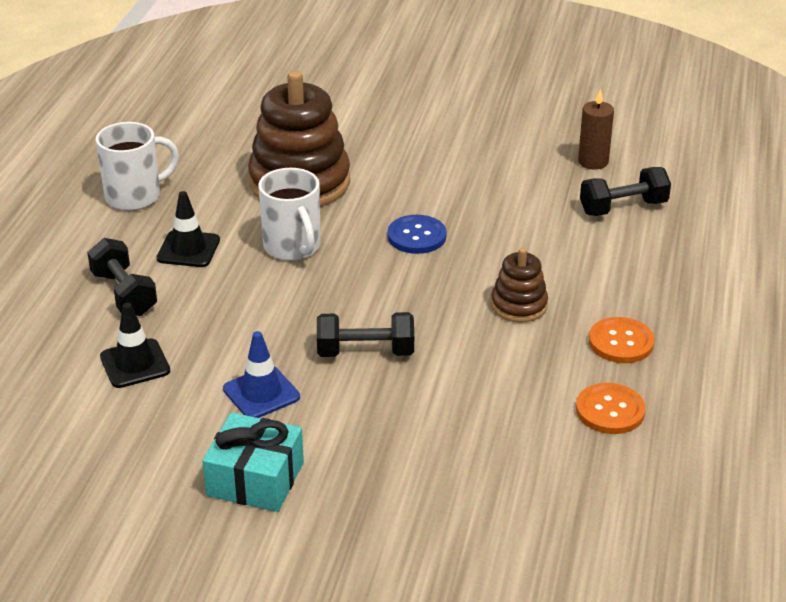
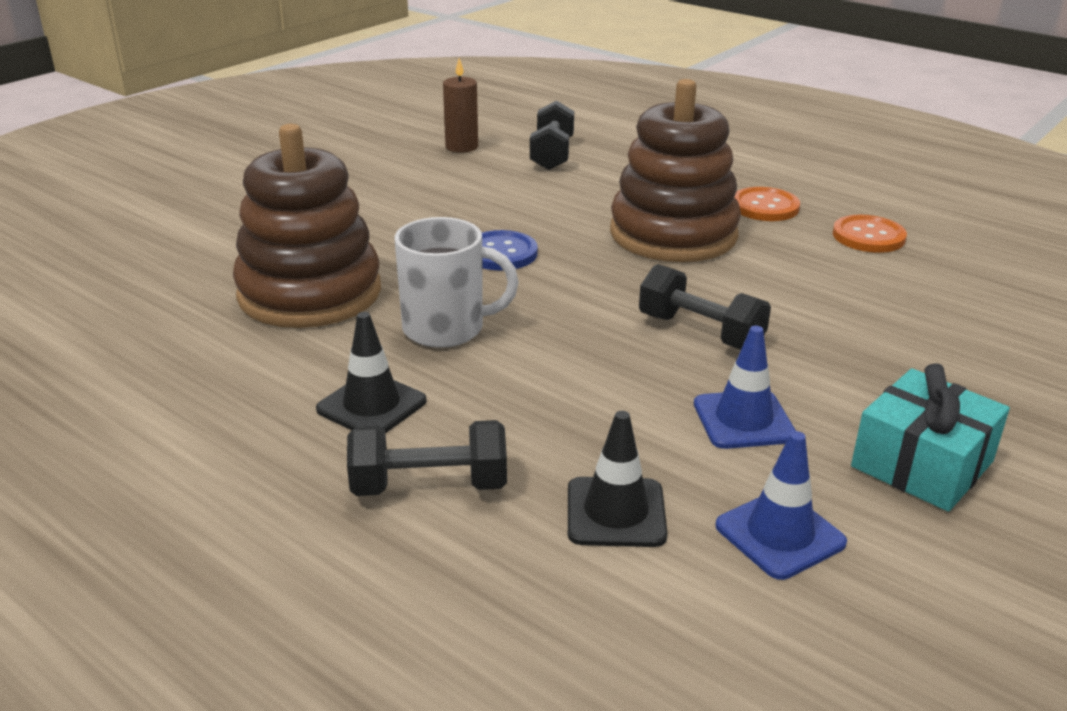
camera: 65 degrees left, 5 degrees down
(135, 196) = (182, 422): white mug -> none
(146, 429) = (780, 534): none -> blue traffic cone
(365, 352) = (700, 332): black dumbbell -> black dumbbell turned 75 degrees counterclockwise
(519, 305) = (673, 234): brown stacking toy -> brown stacking toy, size x2.01

